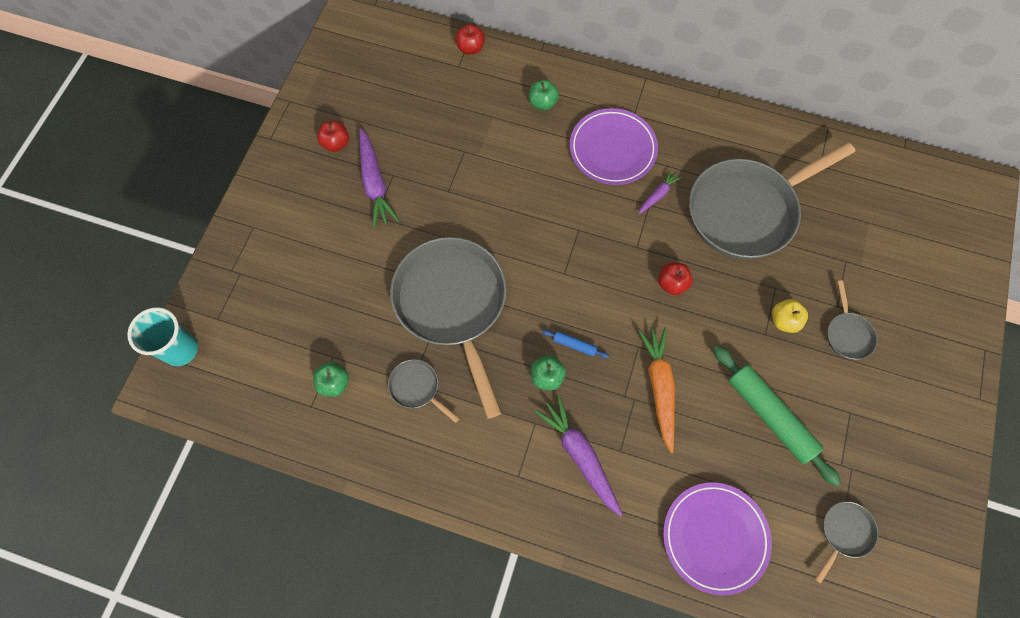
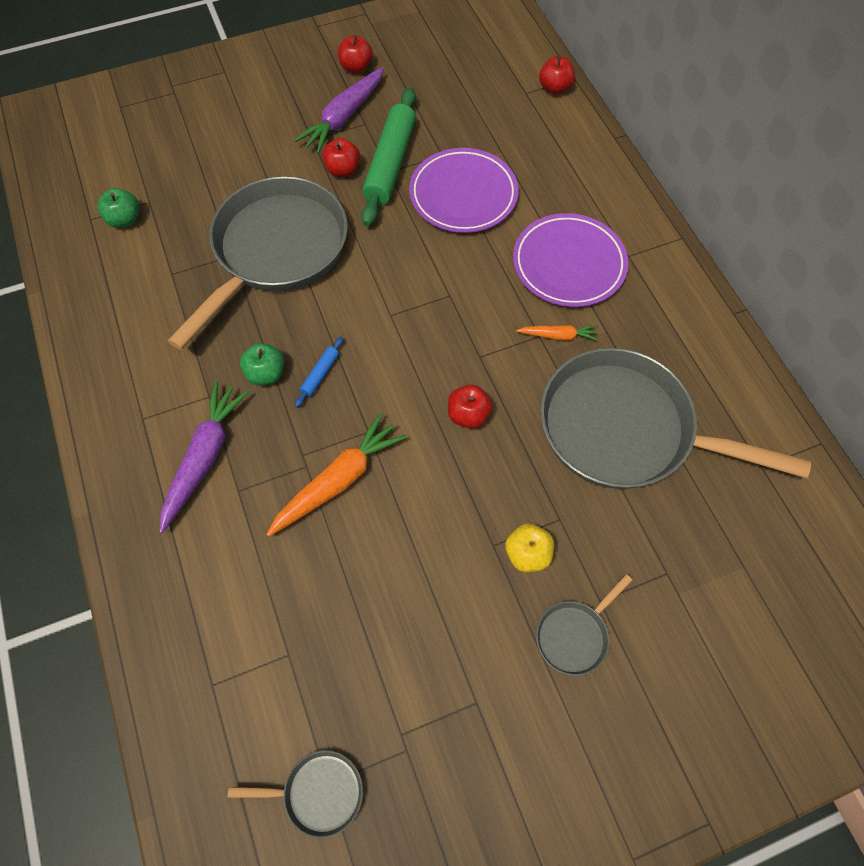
camera: 50 degrees right, 5 degrees down
(181, 350) = (73, 104): turquoise cup -> none
(417, 388) = (169, 280): grey pan -> none
(421, 217) = (343, 170): none -> red apple
(542, 103) = (558, 177): green apple -> none
(574, 345) = (320, 374): blue rolling pin -> blue rolling pin turned 45 degrees clockwise
(658, 195) = (558, 336): purple carrot -> orange carrot
(715, 537) = (209, 648): purple plate -> purple plate (463, 195)
(770, 415) = (398, 613): green rolling pin -> green rolling pin (390, 164)

